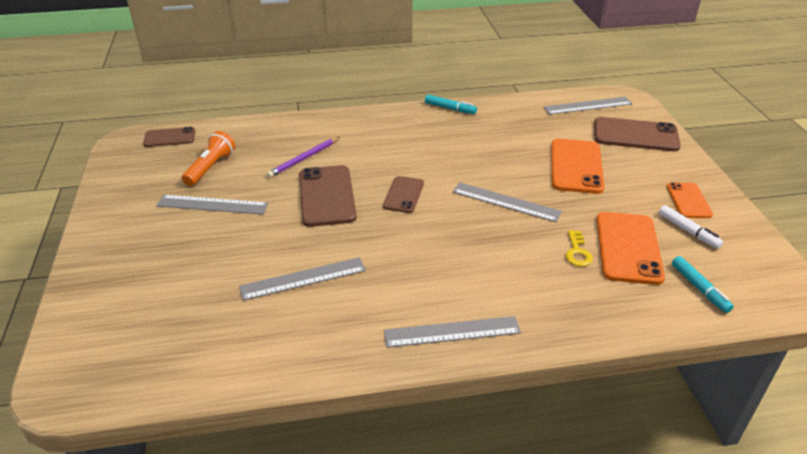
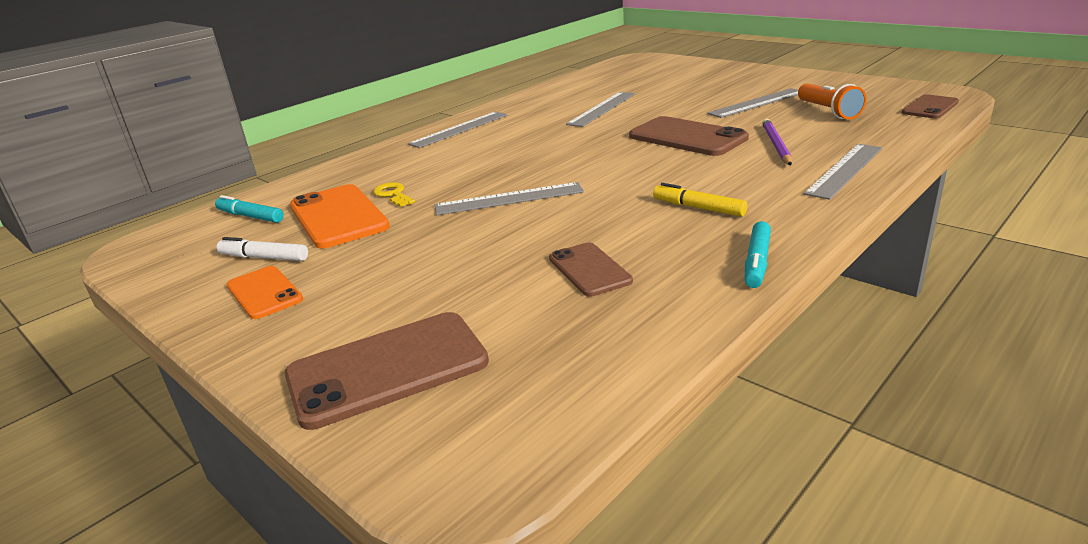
camera: 145 degrees right, 10 degrees down
(403, 195) = (622, 163): brown phone -> brown phone (589, 270)
(424, 141) = (698, 208): none -> yellow marker
(450, 108) = (757, 262): turquoise marker -> turquoise marker turned 60 degrees counterclockwise
(576, 166) = (458, 268): orange phone -> none
(587, 106) = (534, 396): grey ruler -> grey ruler (845, 170)

